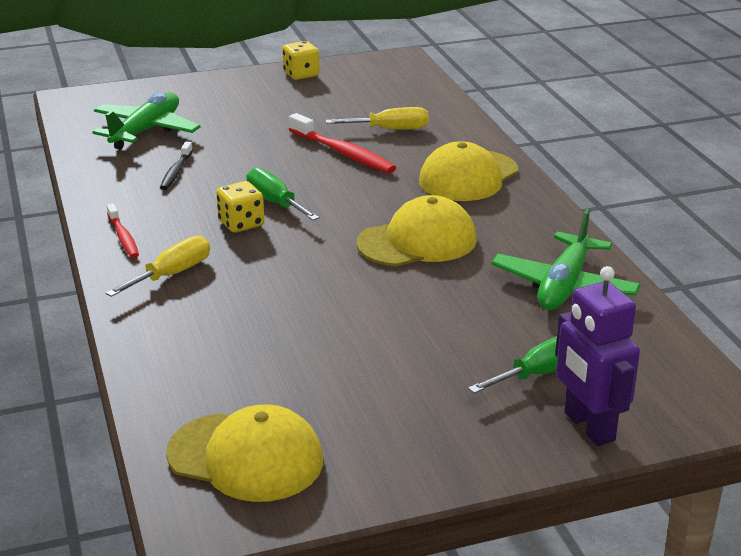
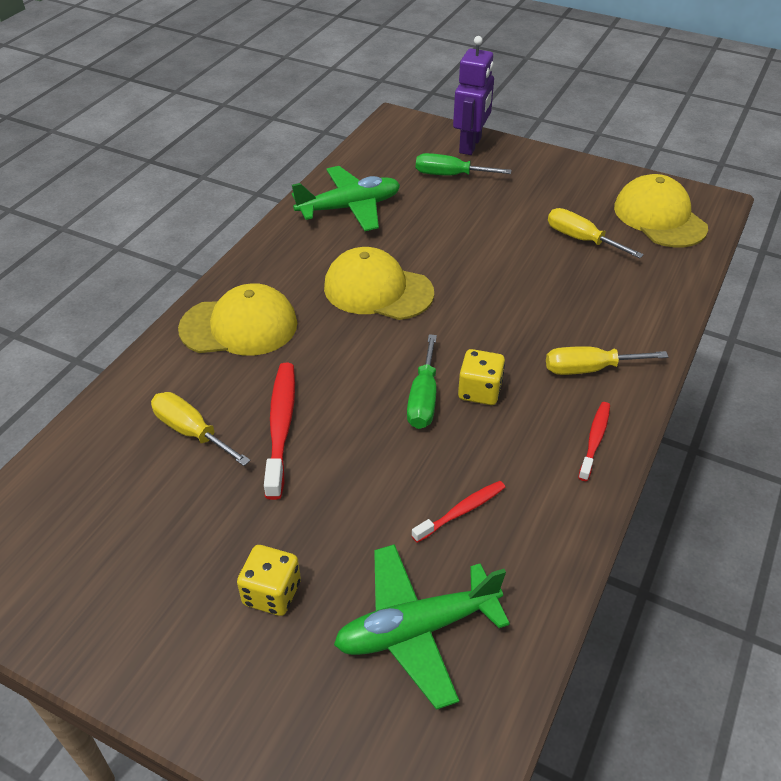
camera: 135 degrees left, 15 degrees up
(176, 171) = (461, 511): black toothbrush -> red toothbrush
(301, 74) = (97, 629): yellow dice -> yellow dice (272, 593)
(304, 378) = (581, 239): none -> yellow screwdriver

